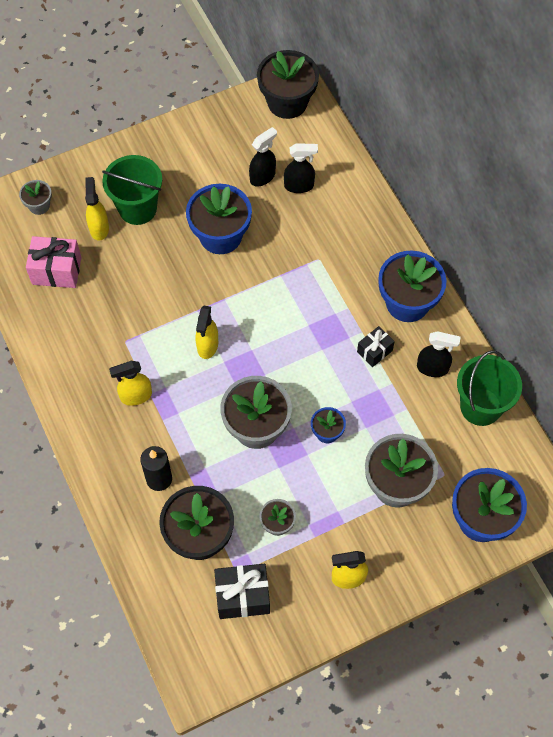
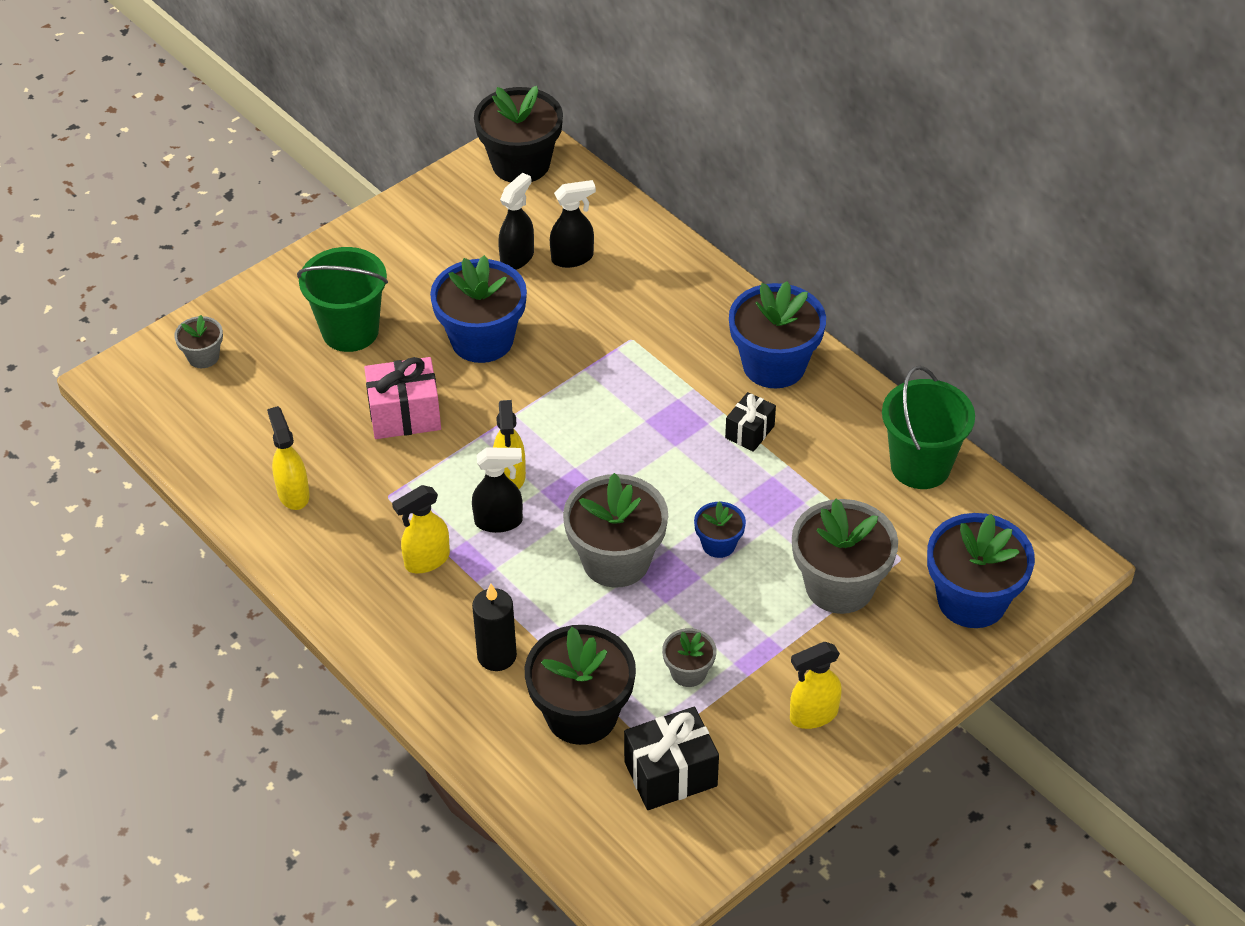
camera: 15 degrees left, 15 degrees down
(56, 271) = (256, 431): pink gift -> pink gift (405, 415)
(99, 228) = (302, 366): yellow spray bottle -> yellow spray bottle (293, 493)
(433, 368) = (838, 435): black spray bottle -> black spray bottle (499, 521)

